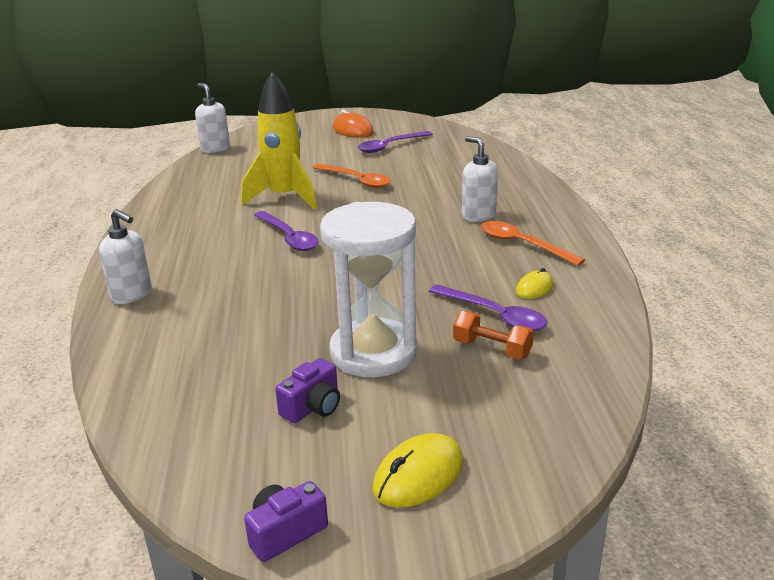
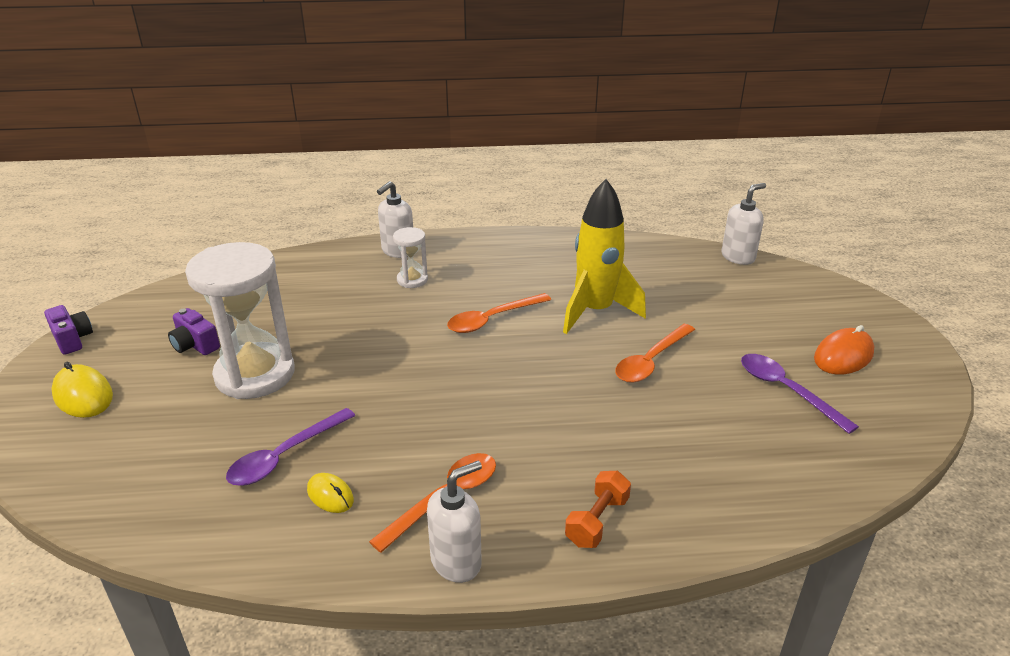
camera: 90 degrees right, 5 degrees up
(202, 281) = (412, 280): none -> white hourglass
(288, 237) = (492, 319): purple spoon -> orange spoon
(478, 215) = (538, 464): white soap dispenser -> white soap dispenser (456, 562)
(492, 349) = (224, 448): orange dumbbell -> orange dumbbell (597, 521)

